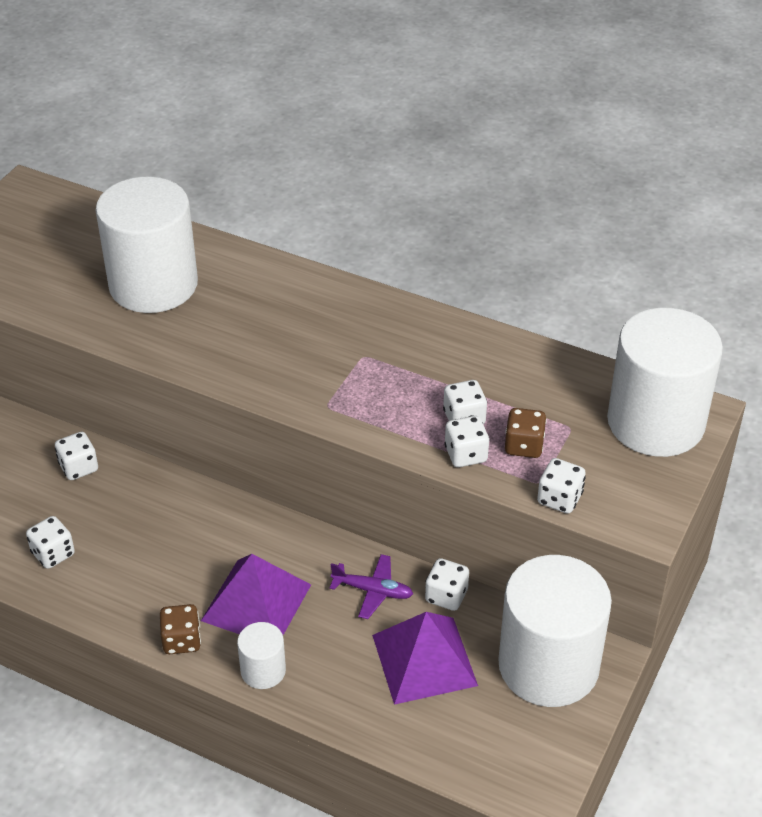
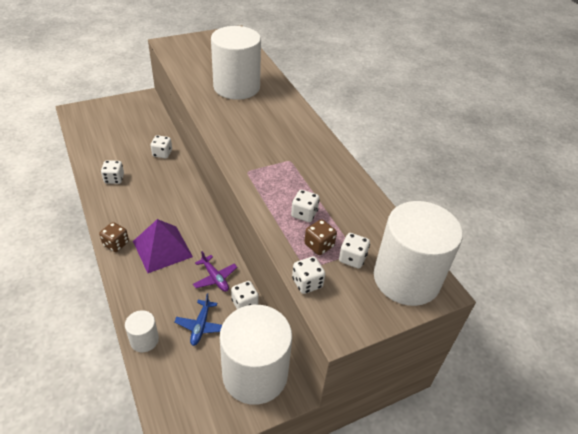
camera: 35 degrees right, 0 degrees up
(263, 670) = (130, 279): white cylinder -> white cylinder (144, 340)
(424, 660) = (200, 326): purple pyramid -> blue plane
(466, 454) = (284, 231): white dice -> white dice (352, 258)

